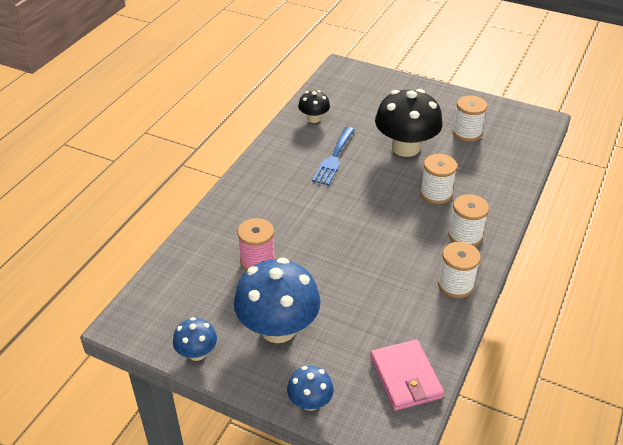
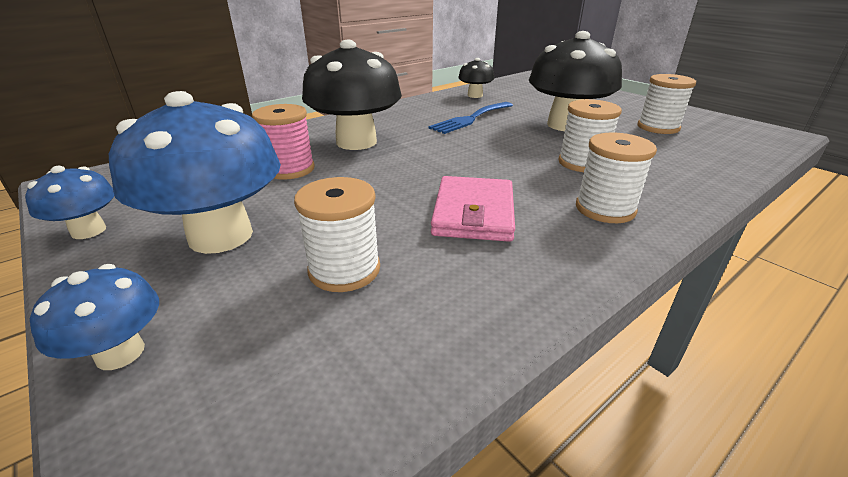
camera: 25 degrees right, 10 degrees down
(274, 215) = (356, 142): none -> black mushroom
(405, 377) = (333, 379): pink wallet -> pink wallet (473, 213)
(455, 285) = (551, 261): white spool -> white spool (344, 270)

